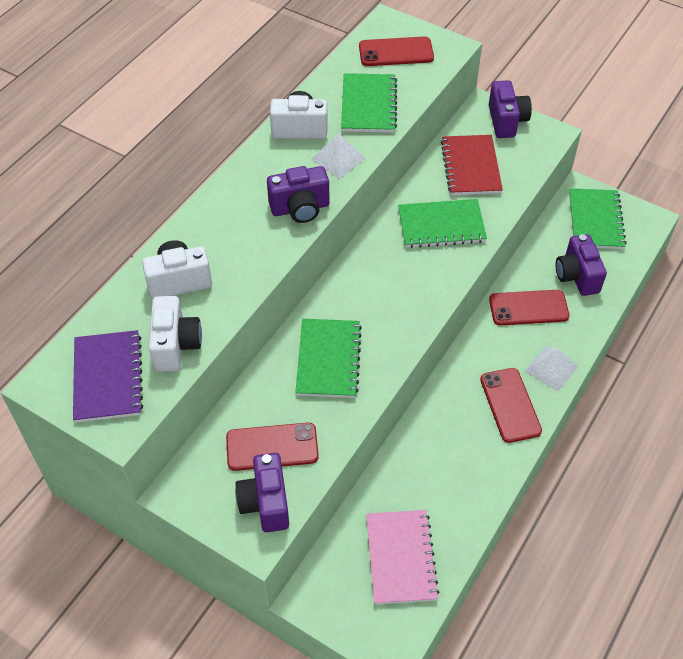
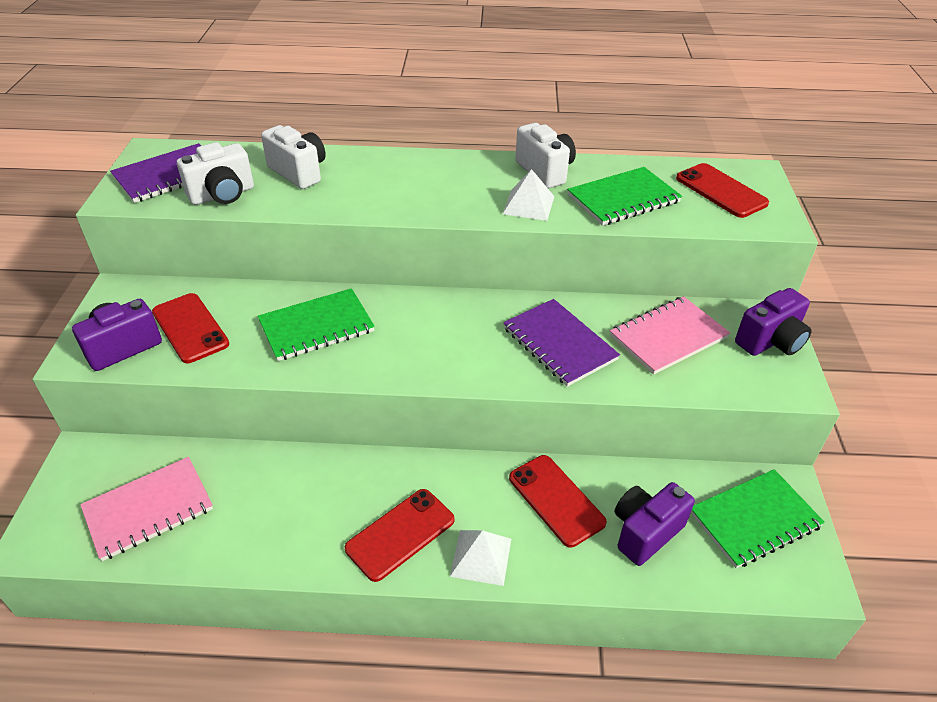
camera: 60 degrees right, 10 degrees down
(300, 208) = (440, 205): purple camera -> none
(441, 225) = (559, 344): green notebook -> purple notebook
(471, 167) = (668, 337): red notebook -> pink notebook

